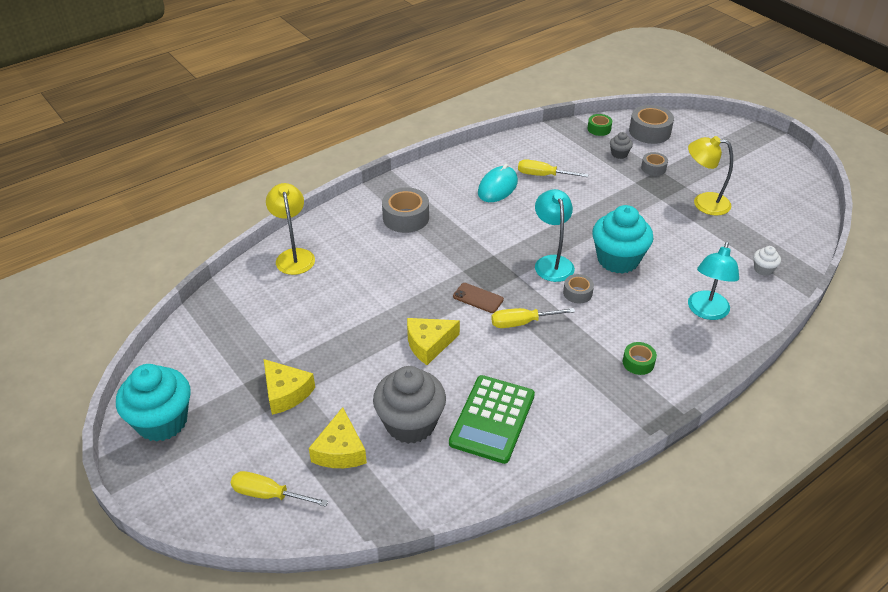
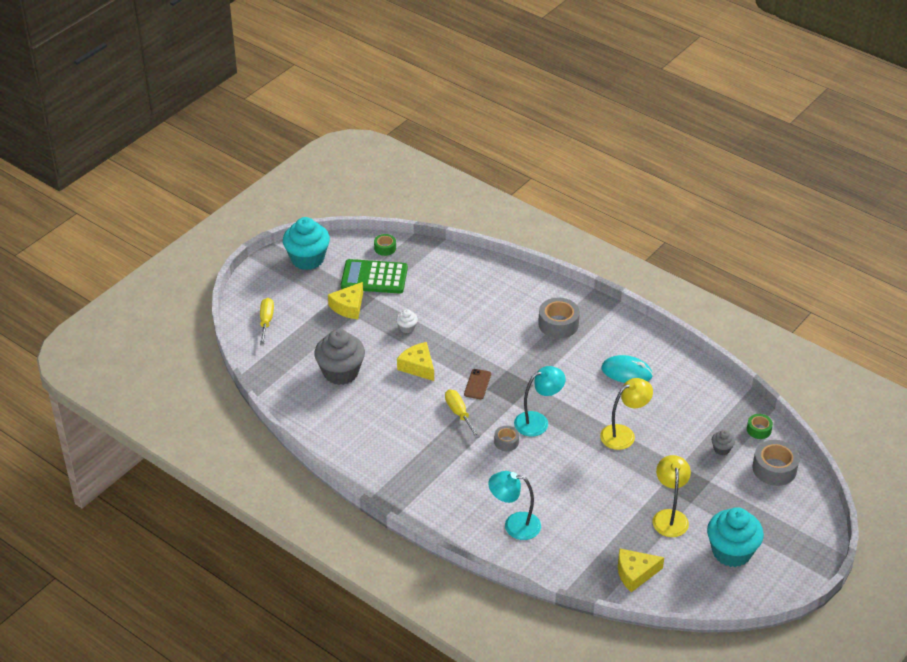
camera: 75 degrees right, 0 degrees up
(294, 256) = (485, 274): yellow lamp -> yellow lamp (624, 434)
(340, 450) = (308, 344): yellow cheese -> yellow cheese (635, 573)
(492, 419) = (357, 412): green calculator -> green calculator (374, 277)
(543, 175) = (659, 400): yellow screwdriver -> none
(618, 259) = (559, 463): turquoise cupcake -> turquoise cupcake (731, 552)
(638, 362) = (439, 486): green tape -> green tape (385, 248)
(653, 168) = (710, 476): grey tape -> none
(763, 269) = (587, 563): white cupcake -> white cupcake (407, 328)

